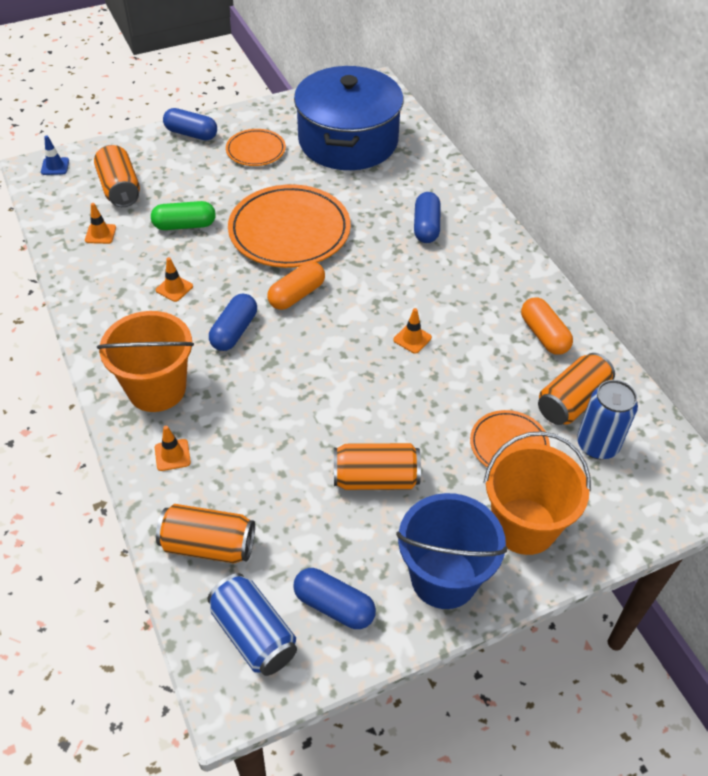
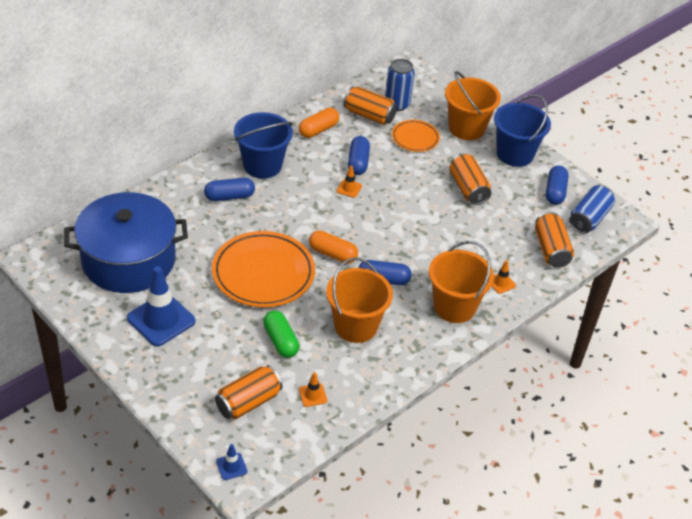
camera: 110 degrees left, 5 degrees down
(174, 288) = (355, 326): orange traffic cone -> orange bucket
(191, 134) = (148, 374): blue capsule -> blue capsule (358, 162)
(256, 150) = (161, 320): orange plate -> blue traffic cone
(477, 265) = (262, 165): none -> blue bucket

